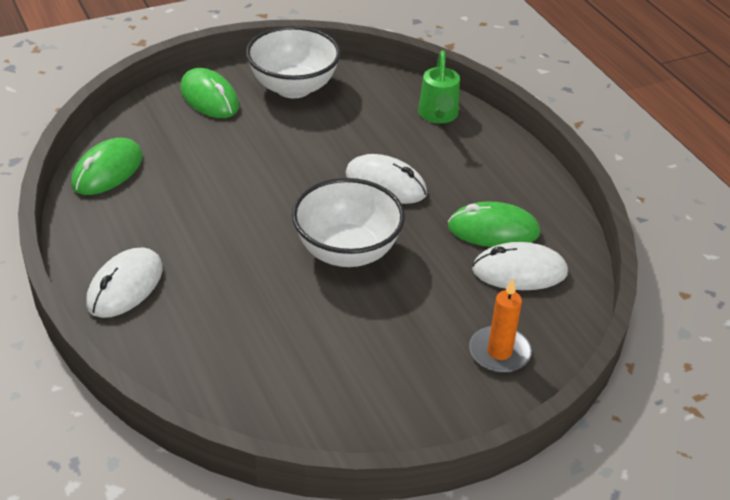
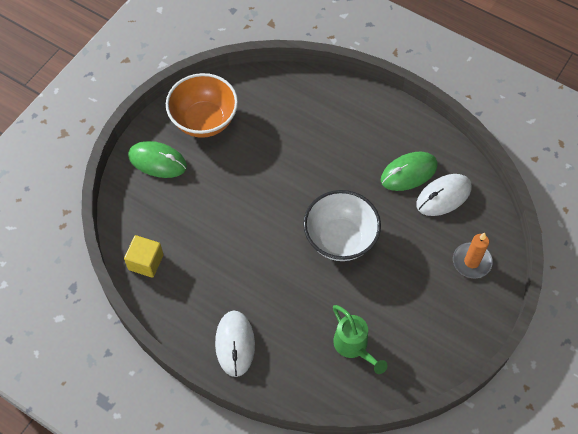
camera: 30 degrees left, 20 degrees up
(107, 171) = (146, 262): green mouse -> yellow cube
(293, 87) = (204, 121): white bowl -> orange bowl
(385, 184) = (323, 172): white mouse -> none
(438, 116) = (312, 95): green watering can -> green watering can (354, 347)

